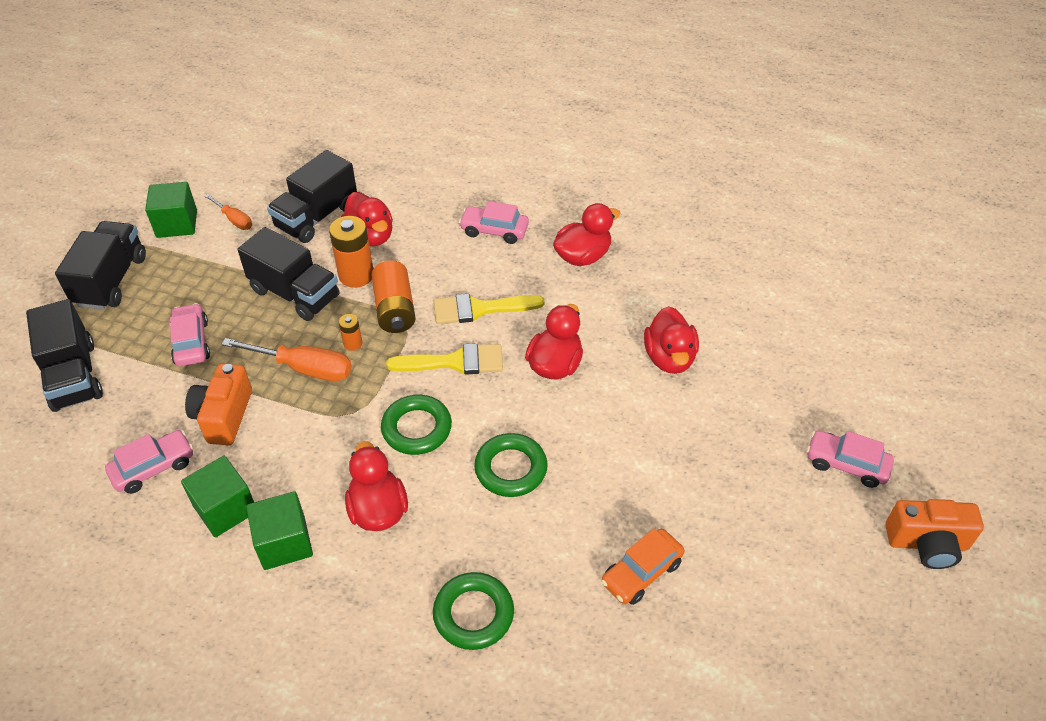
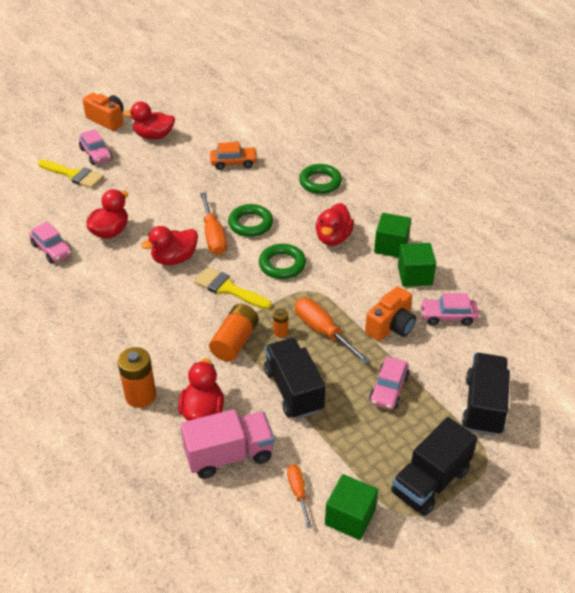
camera: 145 degrees left, 5 degrees down
(316, 217) = (229, 455): black truck -> pink truck
(356, 275) = (240, 382): orange battery -> orange battery (140, 396)
(479, 309) = (182, 313): yellow brush -> yellow brush (74, 175)
(494, 231) = (113, 365): pink car -> pink car (52, 249)
(541, 422) = (213, 236): none -> orange screwdriver
(583, 256) = (80, 313): red duck -> red duck (154, 136)

